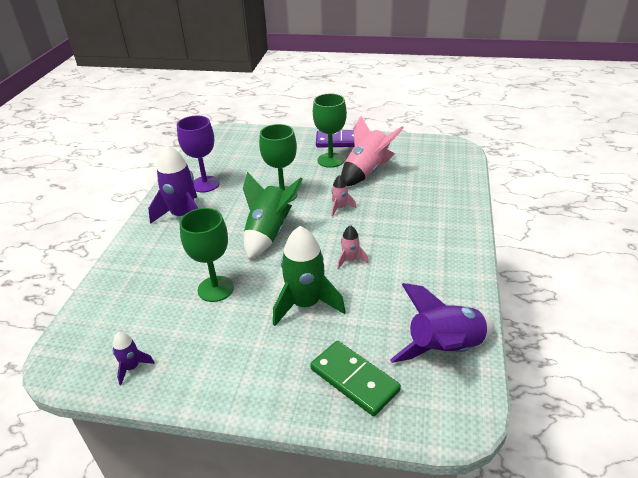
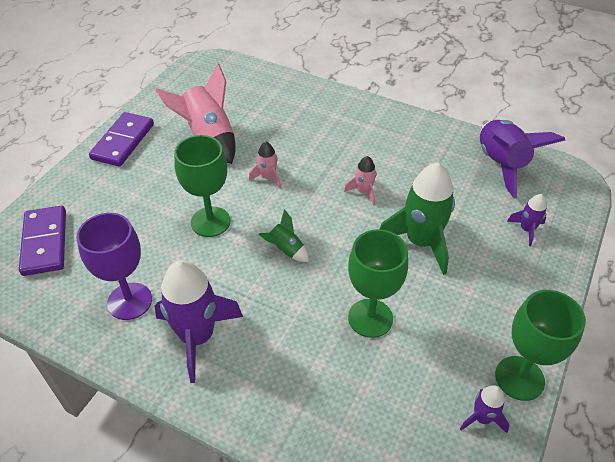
camera: 75 degrees left, 10 degrees up
(241, 144) = (44, 242): none -> purple domino
(269, 233) = (285, 250): green rocket -> green rocket, size x0.48
(330, 160) = (161, 161): green goblet -> green goblet (519, 378)
(354, 380) = (526, 230): green domino -> purple rocket

